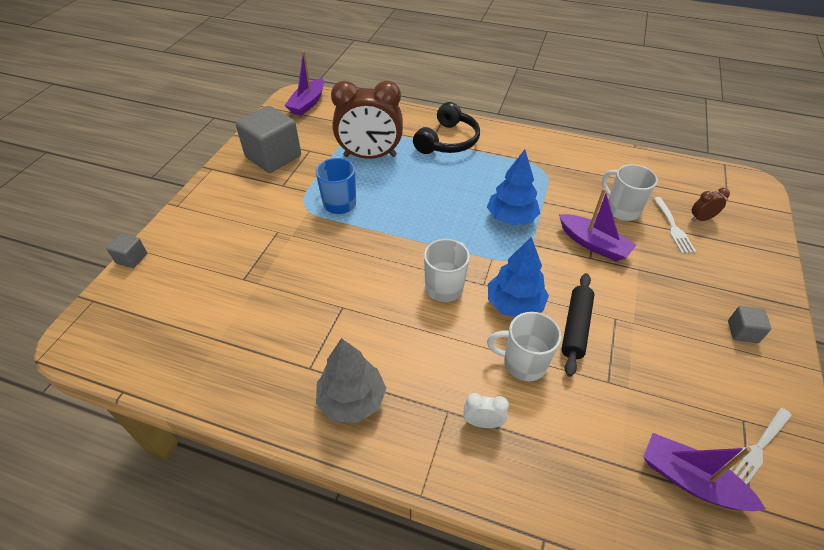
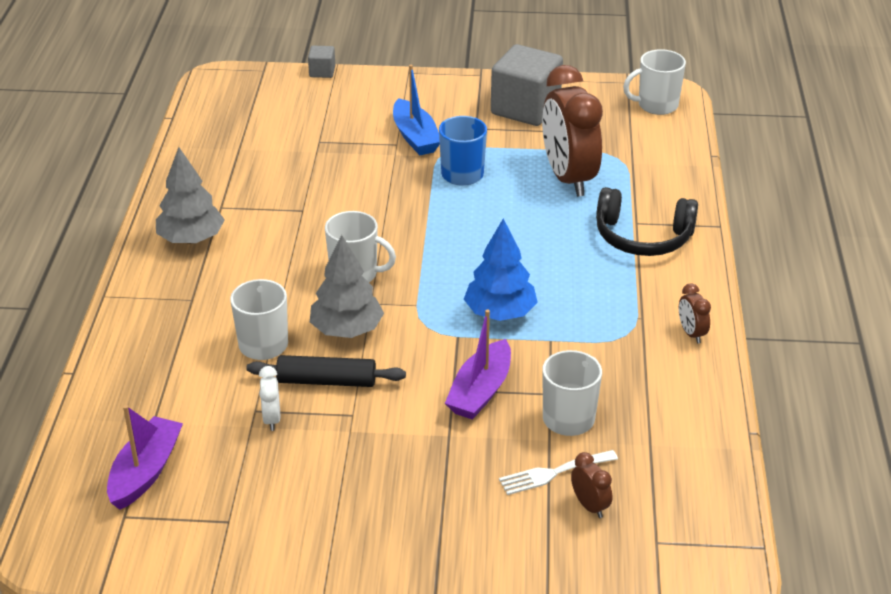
camera: 75 degrees right, 10 degrees down
(274, 219) = (415, 137): none -> blue boat
(307, 103) = (656, 105): purple boat -> white mug
(482, 422) = (184, 323): white clock -> white clock (272, 419)
(514, 304) = (347, 330): blue tree -> grey tree
(546, 145) = (691, 333): none -> brown clock
(742, 332) = (366, 533): grey cube -> none
(757, 448) = (193, 529): white fork -> none

